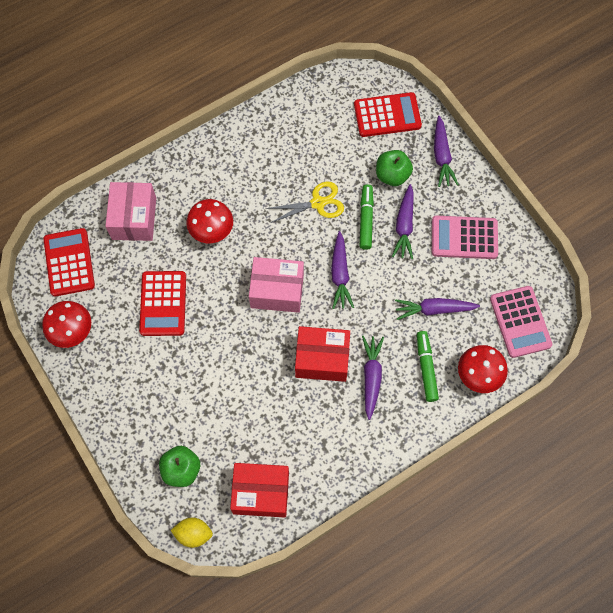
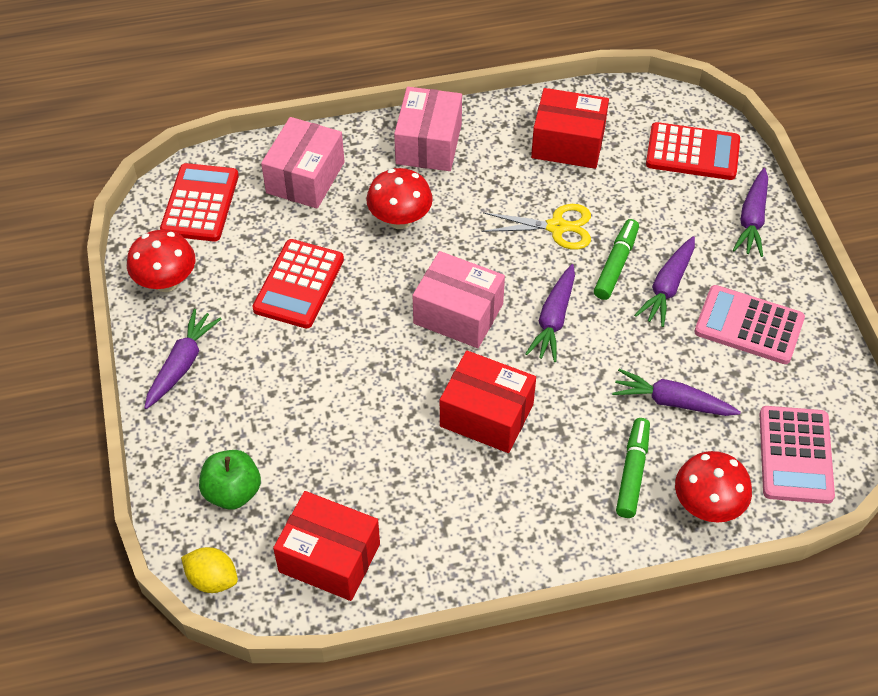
camera: 20 degrees right, 15 degrees down
(208, 164) = (429, 144): none -> pink box
(302, 134) = (568, 143): none -> red box
(371, 377) = (548, 460): purple carrot -> purple carrot (181, 364)
(392, 175) = (673, 223): green apple -> none

